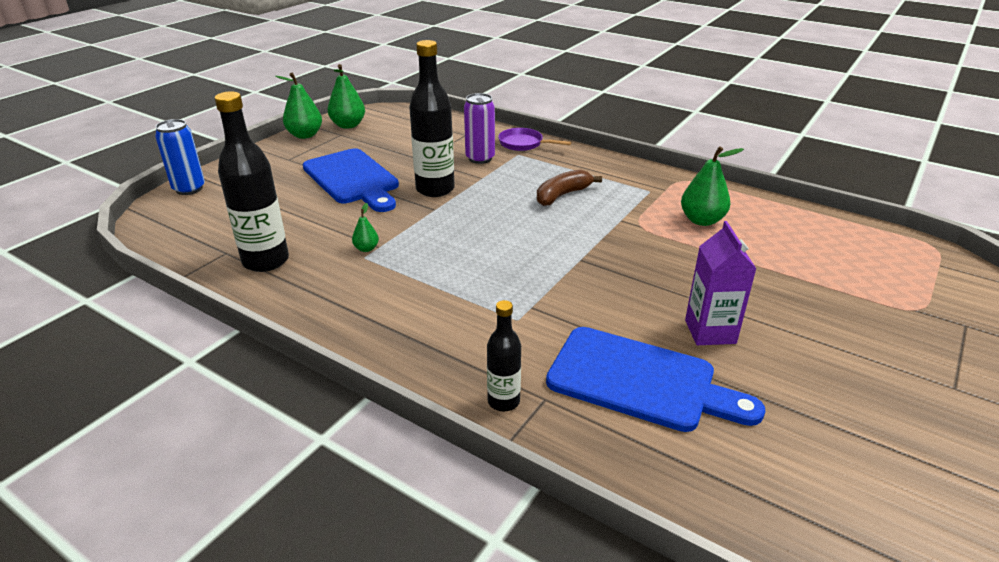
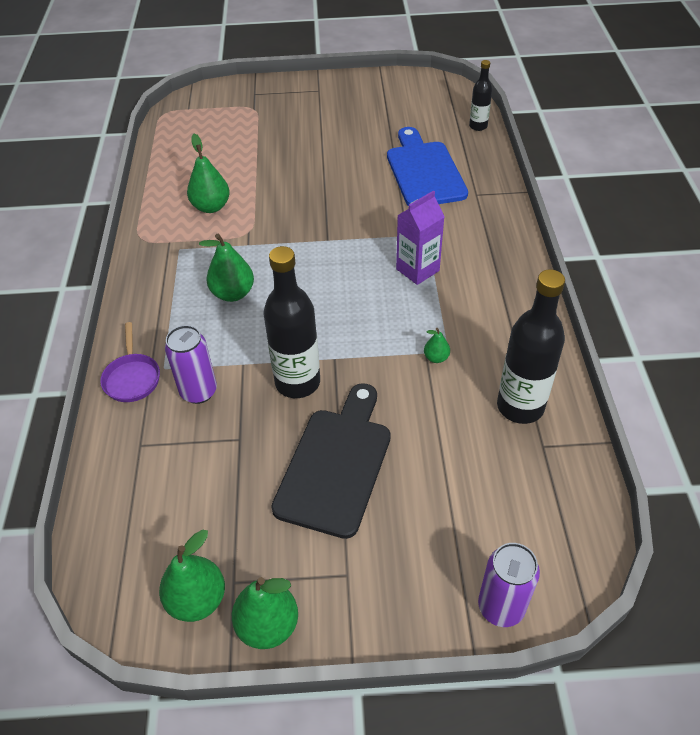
camera: 125 degrees left, 15 degrees up
(189, 189) = (501, 607): blue can -> purple can
(353, 179) = (336, 464): blue cutting board -> black cutting board
(503, 401) = (496, 206): black bottle -> black bottle (478, 126)
(562, 195) = (233, 293): brown banana -> green pear
(710, 331) = (353, 163): purple carton -> purple carton (417, 270)

